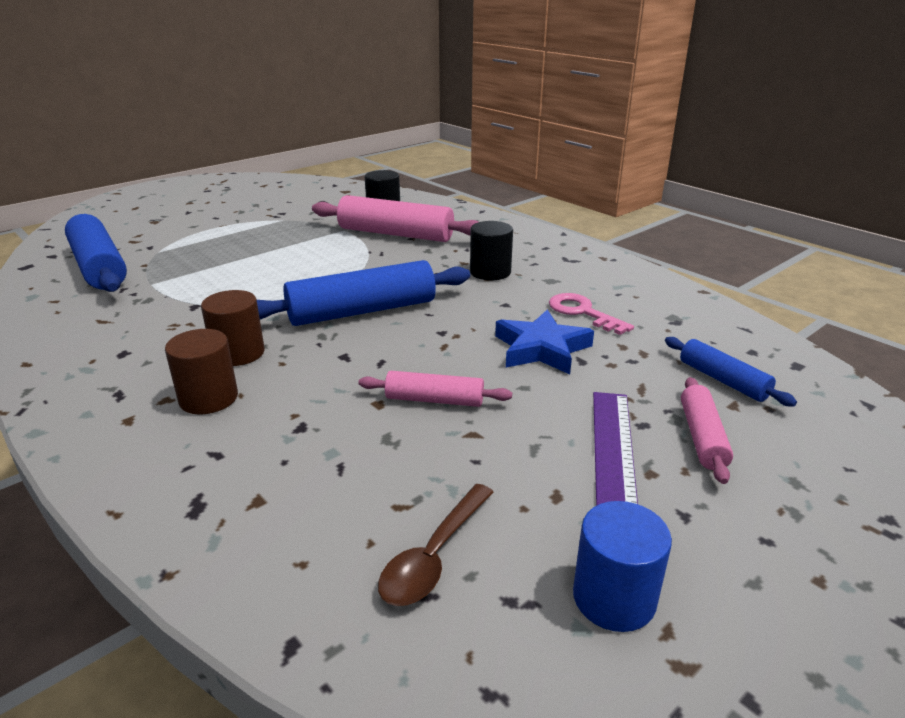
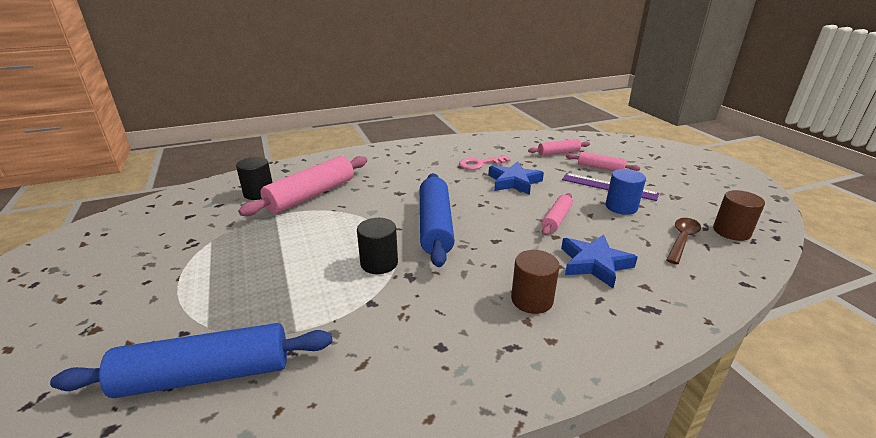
camera: 70 degrees left, 0 degrees up
(238, 353) = (471, 283): brown cylinder -> brown cylinder (731, 231)
(309, 445) = (594, 264): none -> blue star
(434, 555) = (682, 240): brown spoon -> brown spoon turned 105 degrees counterclockwise
(490, 272) = (409, 176): black cylinder -> black cylinder (379, 263)
(614, 598) = (699, 208): blue cylinder -> blue cylinder (621, 207)
(723, 380) = (558, 152): blue rolling pin -> pink rolling pin

